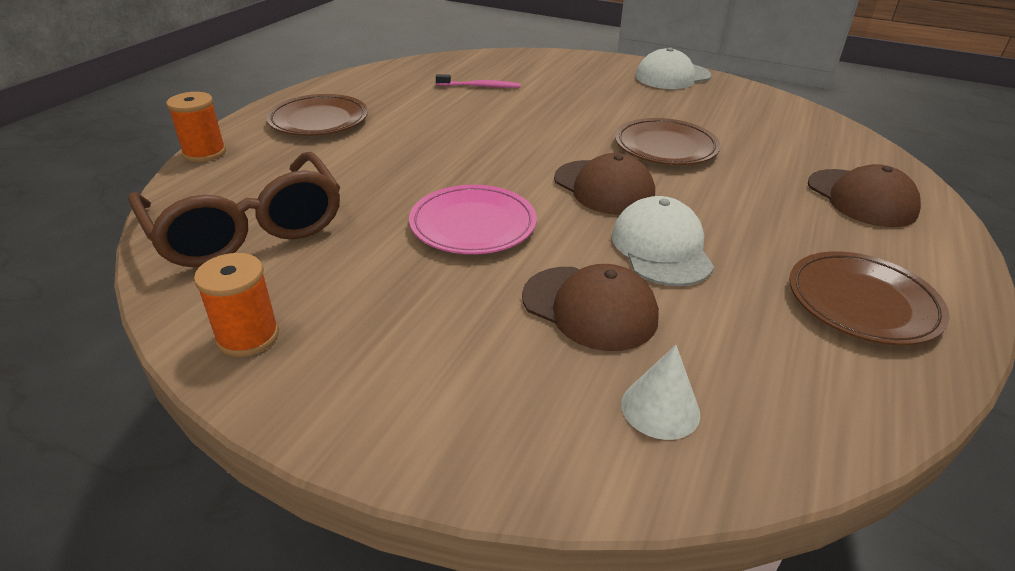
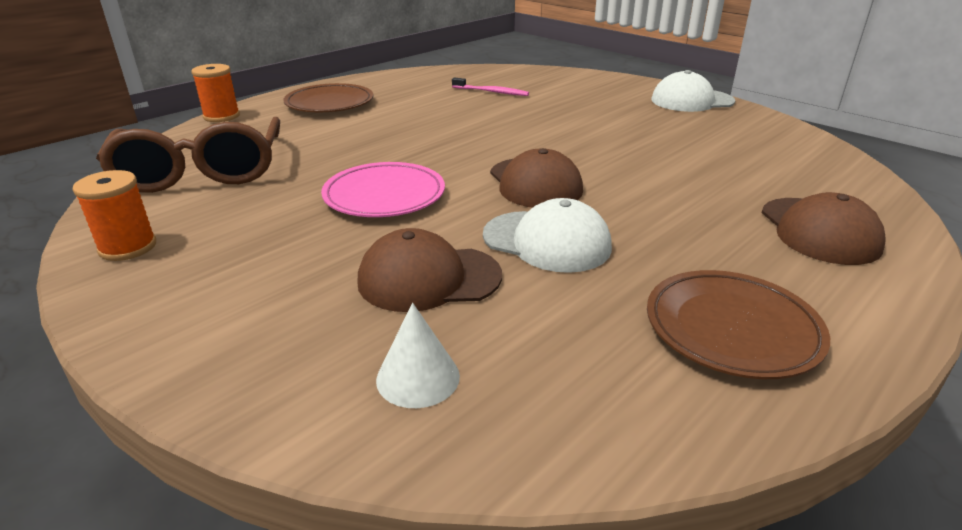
camera: 20 degrees right, 5 degrees down
(589, 307) = (429, 278): brown cap -> brown cap turned 120 degrees clockwise
(661, 248) = (547, 241): white cap -> white cap turned 105 degrees clockwise
(665, 147) = (630, 158): brown plate -> none

